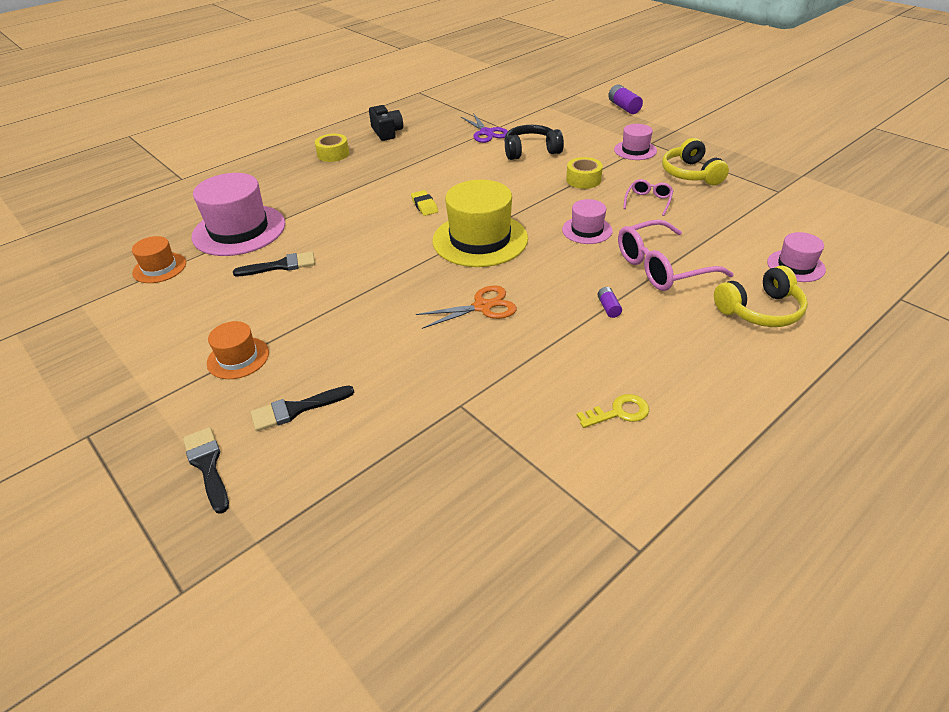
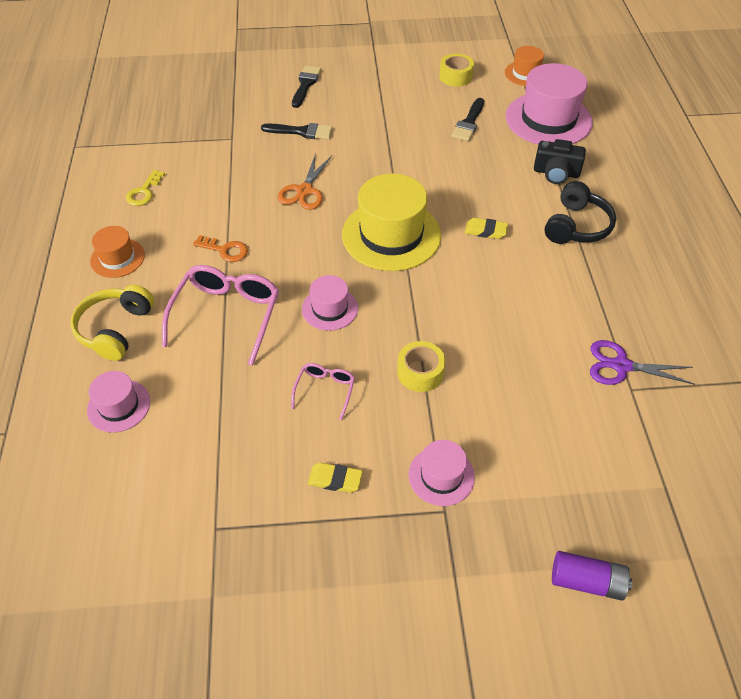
camera: 125 degrees right, 10 degrees up
(207, 465) = (301, 49): black brush -> black brush (301, 132)
(238, 358) = (378, 78): orange hat -> orange hat (117, 258)
(333, 154) = (664, 219): yellow tape -> yellow tape (455, 76)
(387, 132) = (695, 281): black camera -> black camera (556, 173)
(531, 151) = (532, 374): black headphones -> black headphones (577, 226)
(608, 307) = (225, 250): purple battery -> orange key
(648, 201) = (325, 391): pink glasses -> pink glasses turned 135 degrees counterclockwise
(690, 174) = (335, 480): yellow headphones -> yellow eraser

